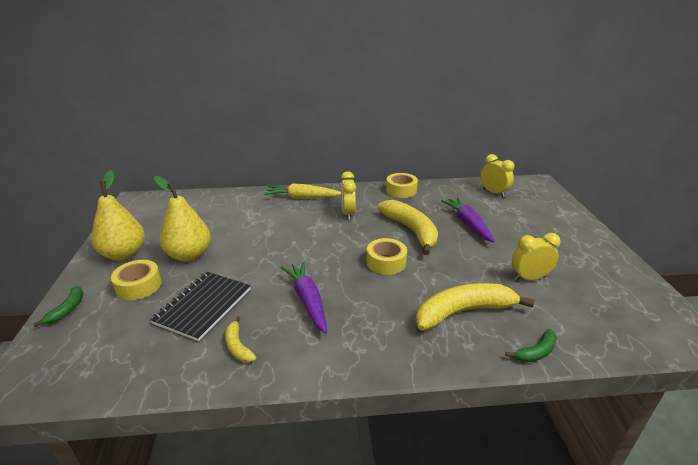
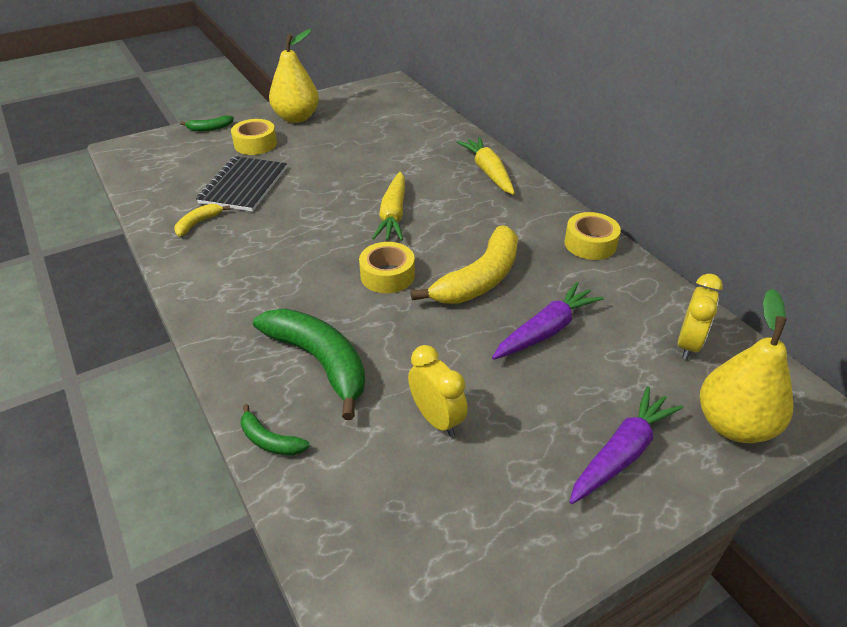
camera: 65 degrees right, 10 degrees up
(189, 255) = (316, 148): yellow pear -> yellow pear (733, 425)
(203, 306) = (243, 186): black notebook -> black notebook turned 75 degrees counterclockwise
(307, 300) = (282, 240): purple carrot -> purple carrot (622, 453)
(318, 243) = (393, 215): none -> yellow carrot
(348, 214) = (479, 216): yellow clock -> none
(463, 312) = (320, 362): yellow banana -> green banana

